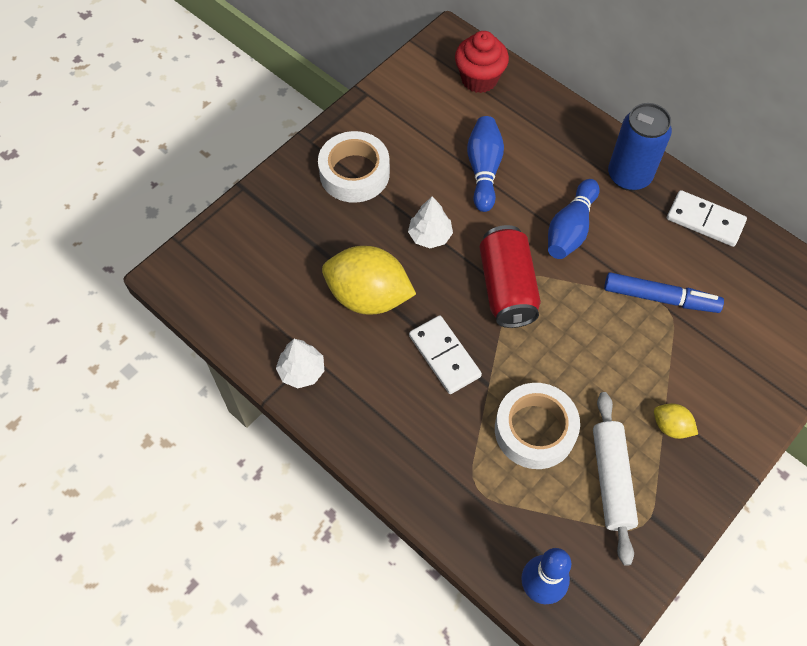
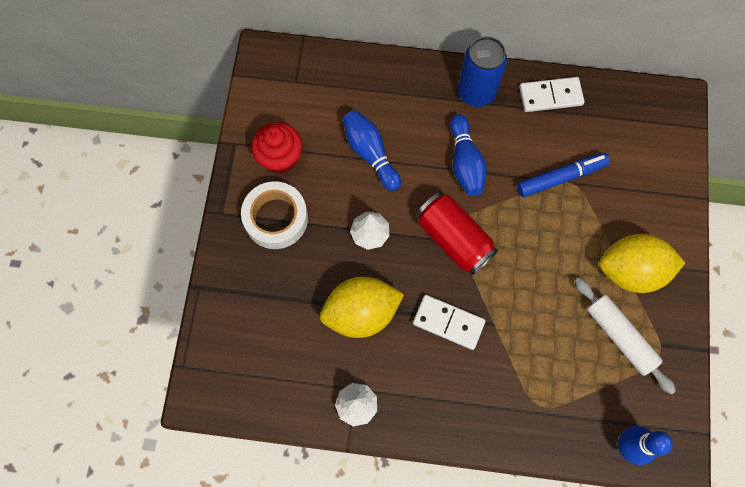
camera: 35 degrees left, 10 degrees up
(479, 79) = (312, 77): red cupcake -> red cupcake (280, 158)
(535, 430) = (547, 335): white tape -> none
(671, 427) = (631, 271): yellow lemon -> yellow lemon, size x2.16

